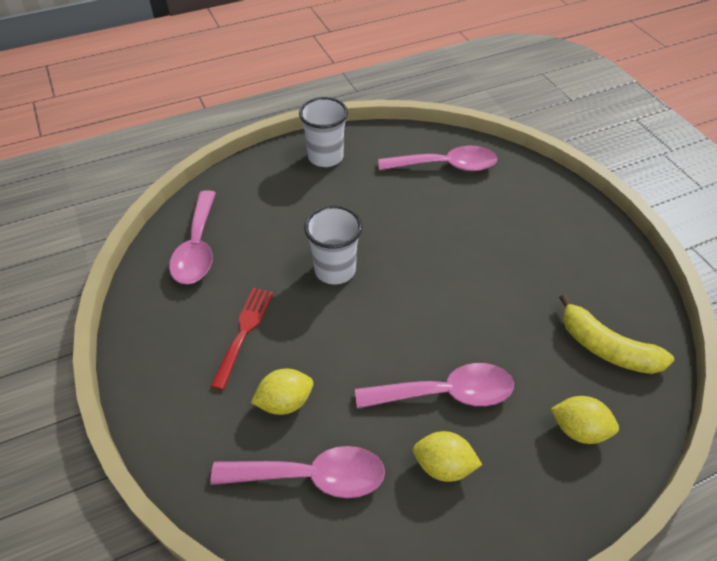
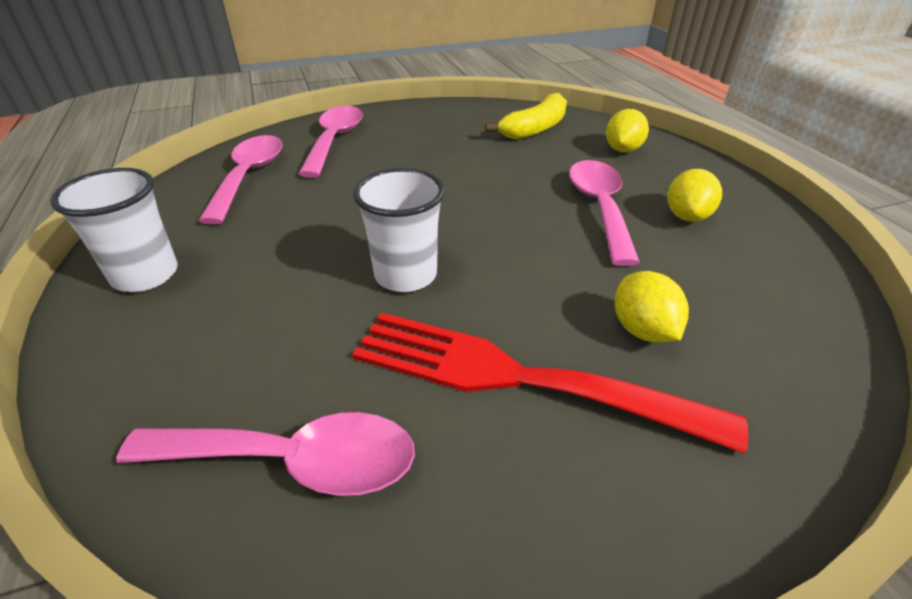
camera: 85 degrees left, 10 degrees down
(244, 333) = (521, 378): red fork -> red fork, size x1.78
(312, 476) = (743, 307): pink spoon -> pink spoon (335, 140)

